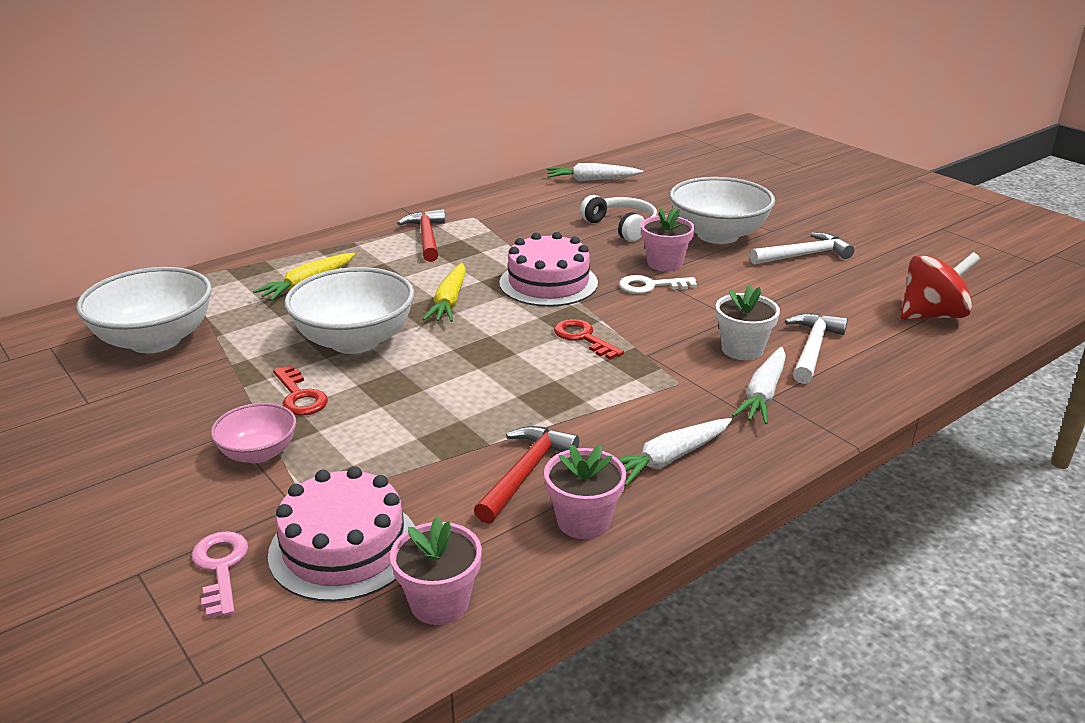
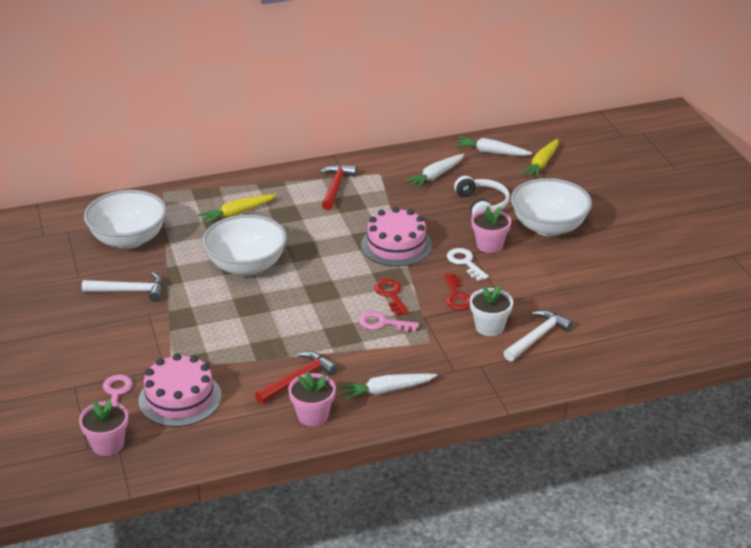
camera: 20 degrees right, 5 degrees up
(258, 453) = (159, 332): pink bowl -> none
(300, 396) = (196, 299): red key -> red key (457, 296)
(439, 603) = (213, 439): pink flower pot -> pink flower pot (108, 444)
(449, 301) = (321, 247): yellow carrot -> yellow carrot (542, 164)
(597, 373) = (382, 323): none -> pink key
(650, 286) = (465, 262): white key -> white key turned 45 degrees clockwise
(763, 394) = (477, 362): white carrot -> white carrot (436, 176)
(804, 255) = (599, 259): white hammer -> white hammer (130, 291)
(932, 315) = (647, 330): red spinning top -> none

